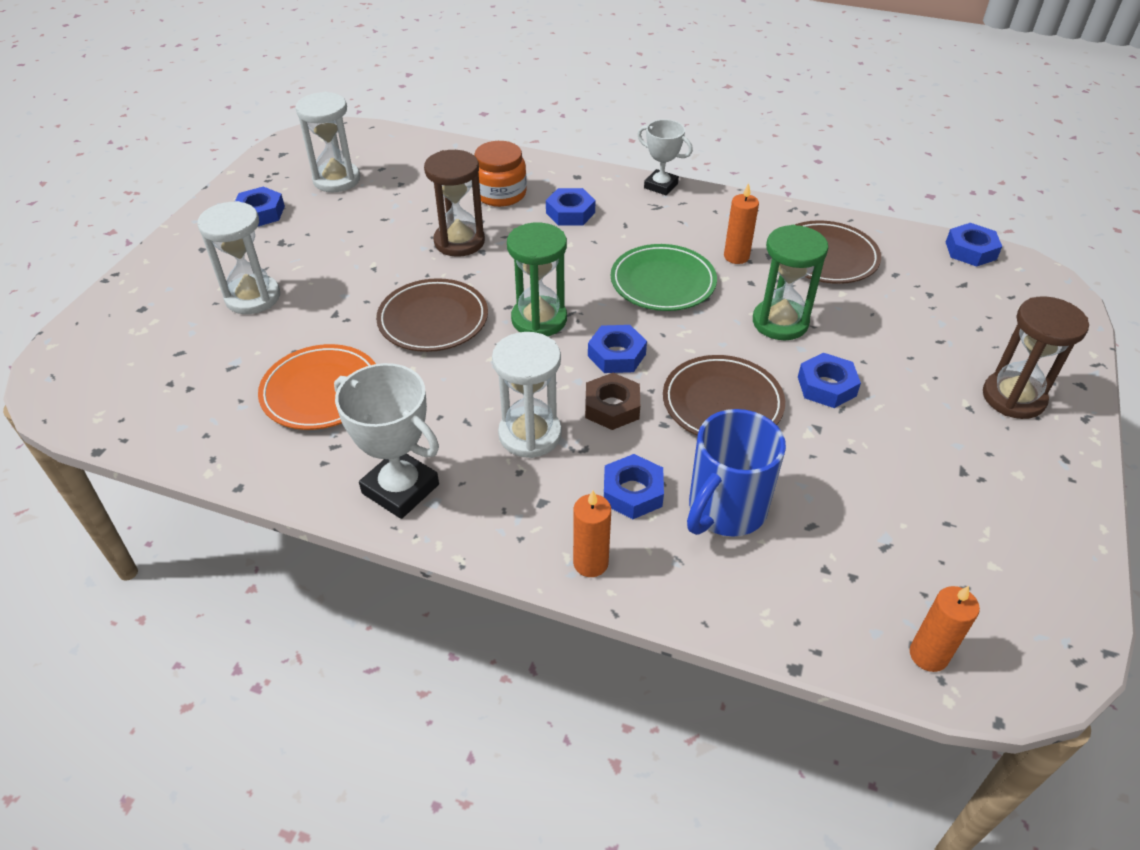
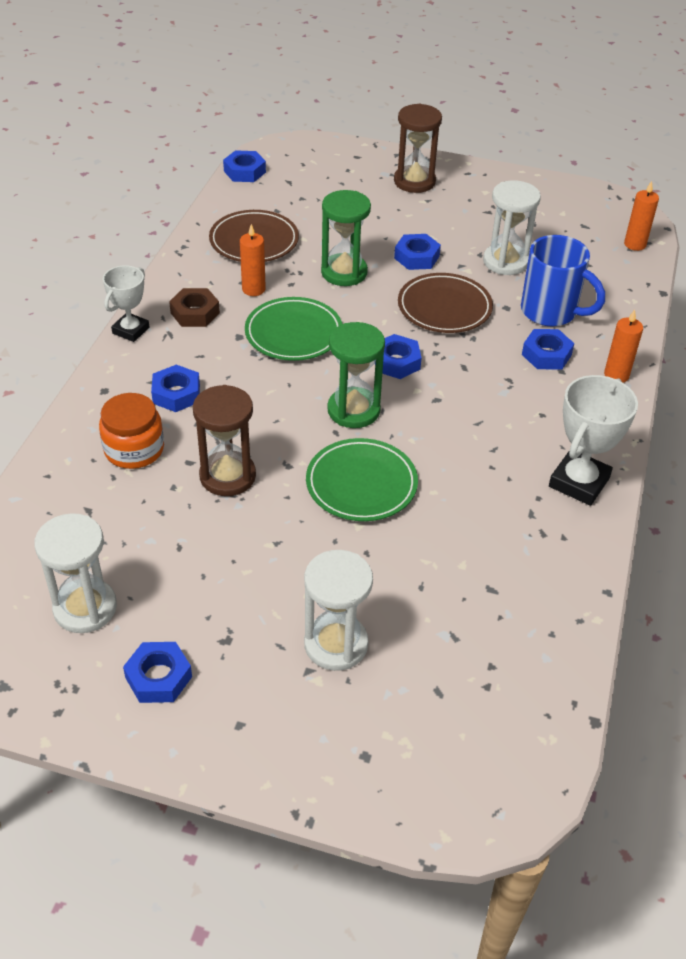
camera: 95 degrees left, 0 degrees up
(321, 391) = (476, 554): orange plate -> none
(433, 320) = (361, 484): brown plate -> green plate
(530, 434) = (501, 410): white hourglass -> white hourglass (505, 262)
(612, 407) = (460, 365): brown nut -> brown nut (195, 313)

